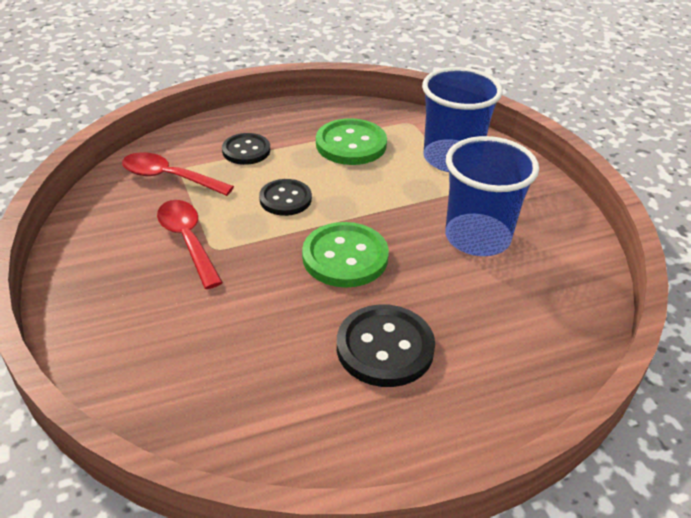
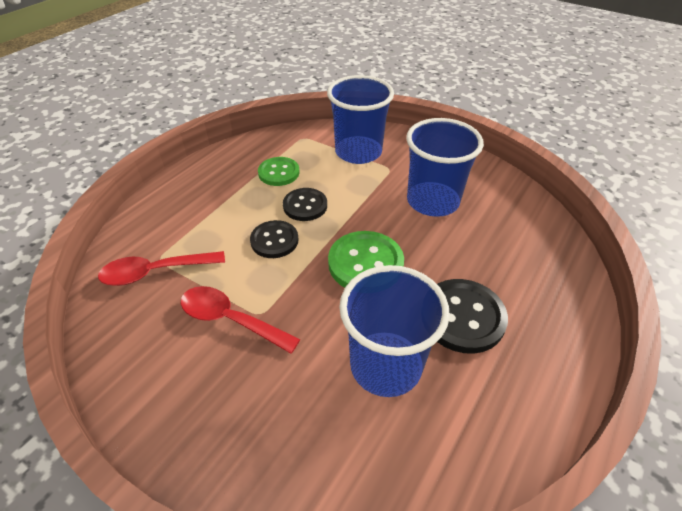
camera: 35 degrees left, 5 degrees up
(246, 150) = (201, 215): black button -> black button (305, 206)
(271, 342) = (385, 365): none -> blue cup
(351, 144) = (279, 173): green button -> green button, size x0.66

